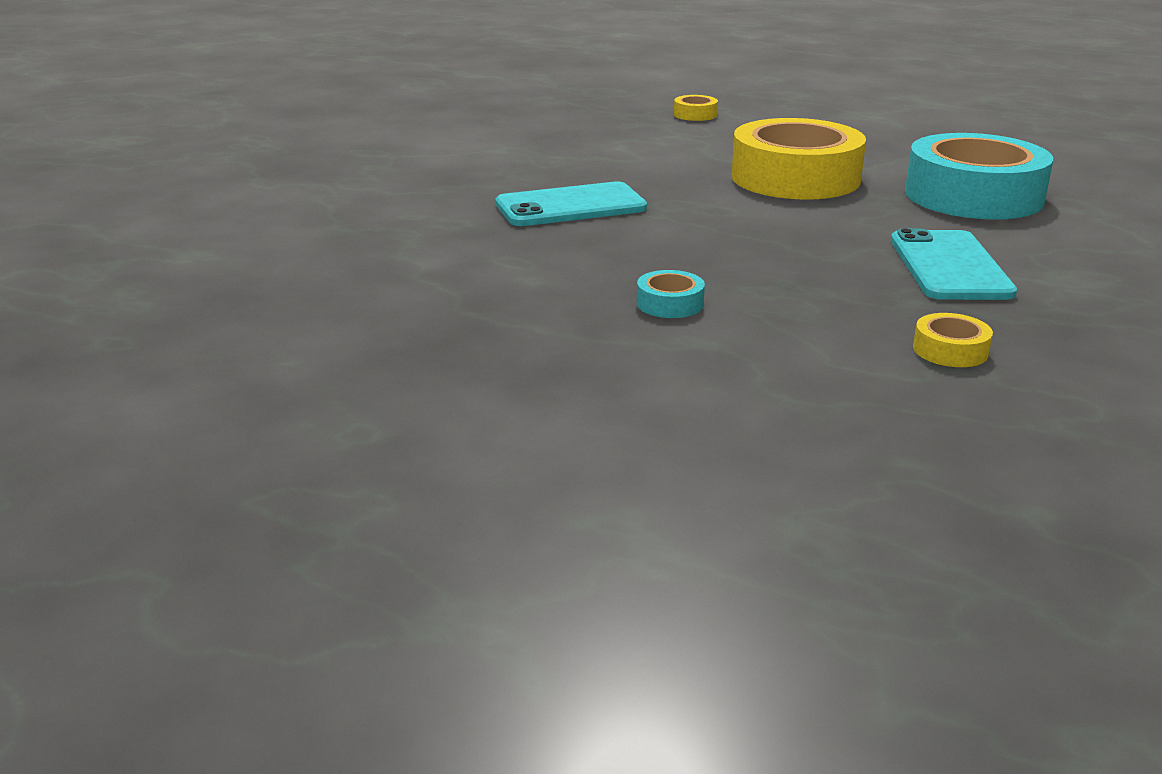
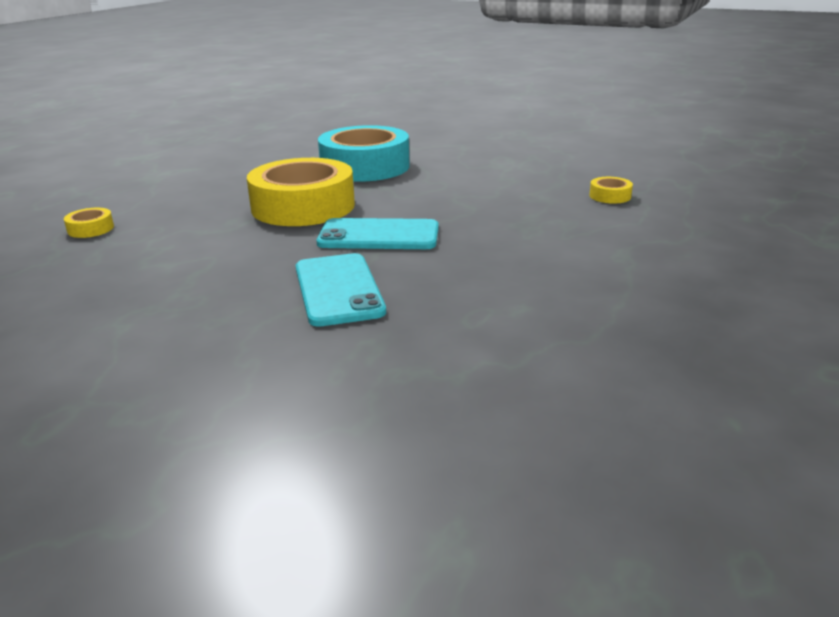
camera: 85 degrees left, 0 degrees up
(670, 303) = (561, 259): turquoise tape -> none
(949, 266) = (487, 184): turquoise phone -> turquoise phone (379, 235)

